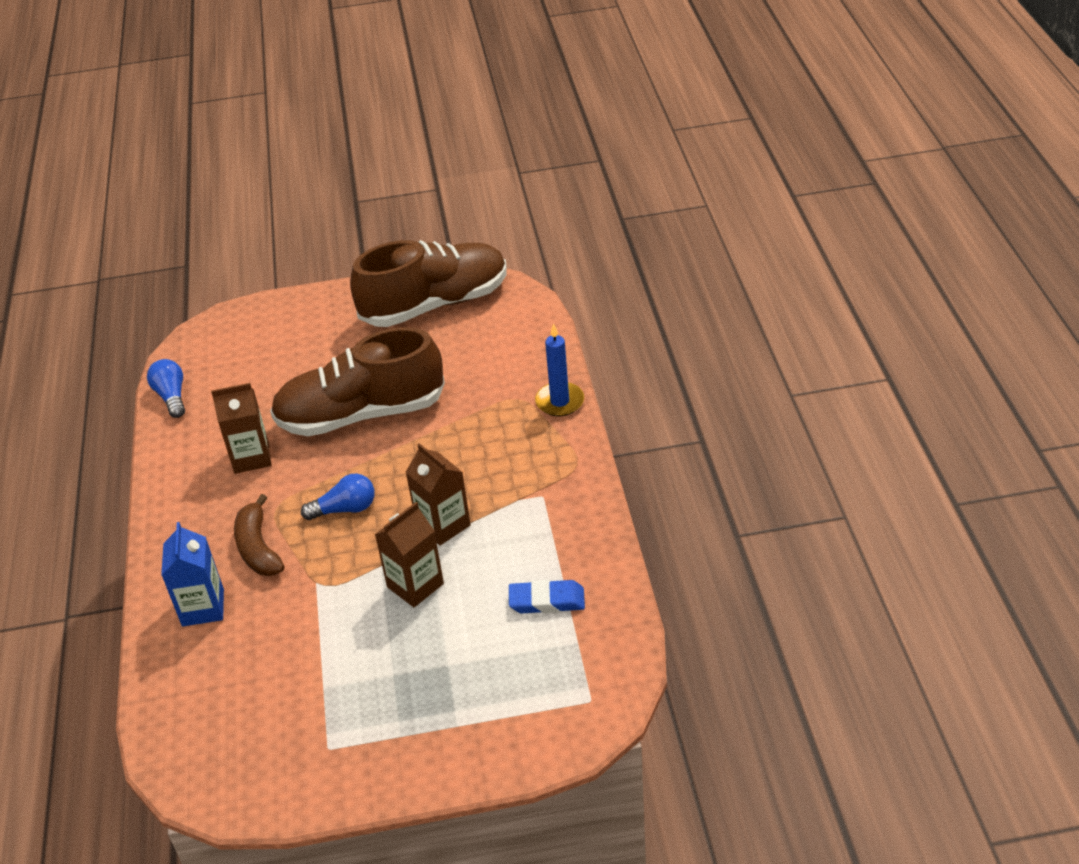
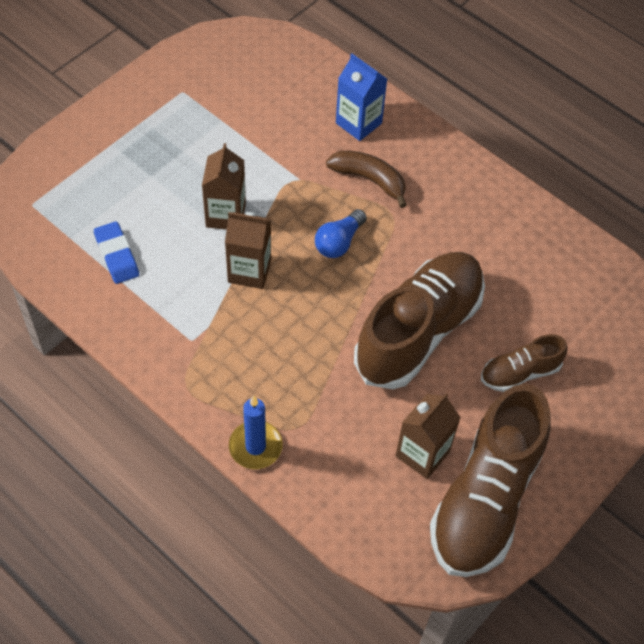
camera: 135 degrees right, 15 degrees up
(172, 396) = (594, 257): blue light bulb -> none
(251, 457) = (461, 243): brown carton -> brown carton (422, 453)
(324, 355) = (519, 373): none -> brown shoe
(547, 601) = (117, 255): blue eraser -> blue eraser turned 75 degrees counterclockwise

